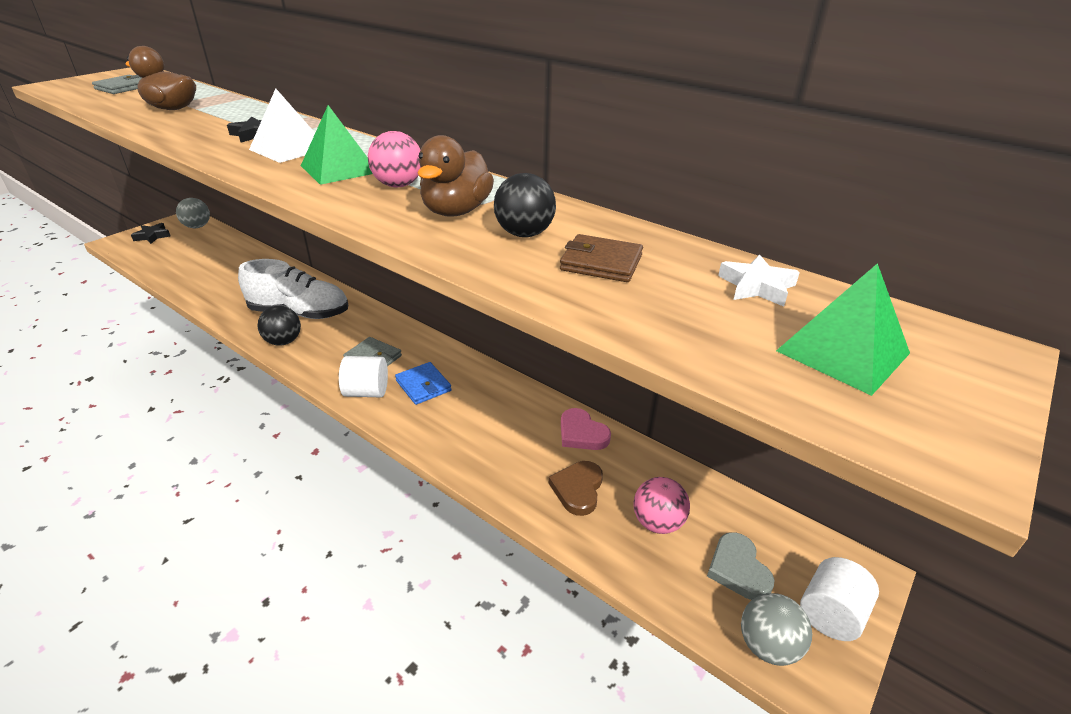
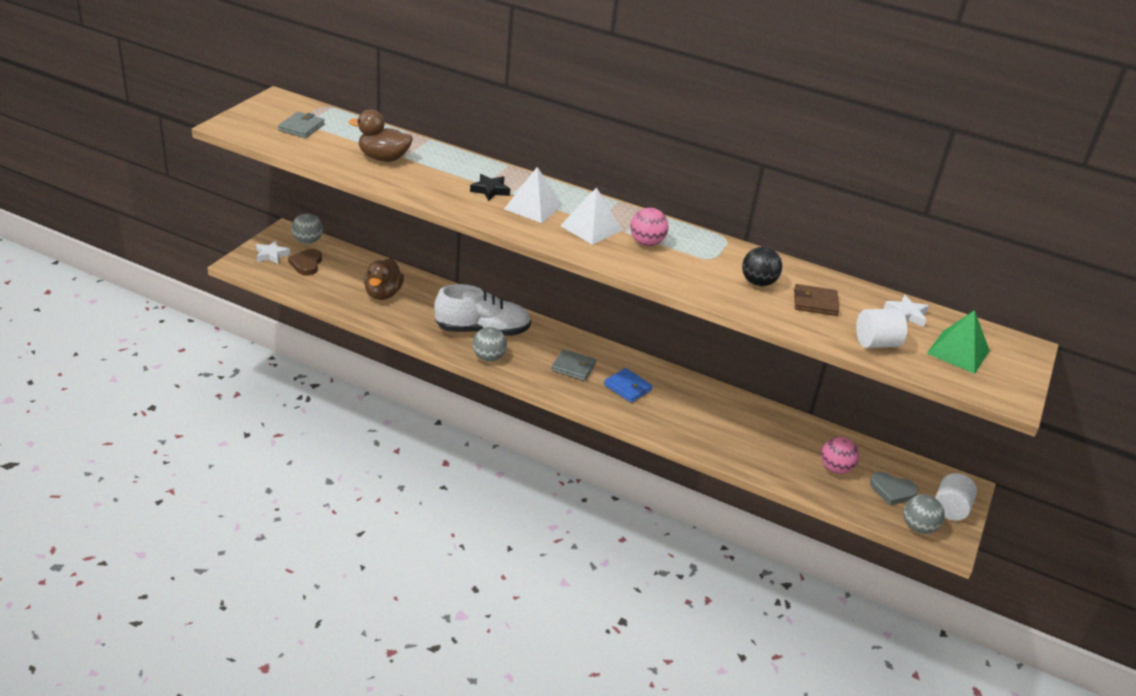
camera: 15 degrees left, 0 degrees up
(152, 236) = (271, 255): black star -> white star
(283, 341) = (488, 358): black ball -> grey ball
(339, 169) = (591, 228): green pyramid -> white pyramid
(366, 392) = (586, 395): white cylinder -> white cylinder (876, 343)
(456, 211) = (703, 265): brown duck -> brown duck (383, 294)
(578, 489) = (776, 453): brown heart -> brown heart (306, 264)
(582, 433) = (763, 415): pink heart -> none
(738, 569) = (892, 491): grey heart -> grey heart turned 45 degrees counterclockwise

